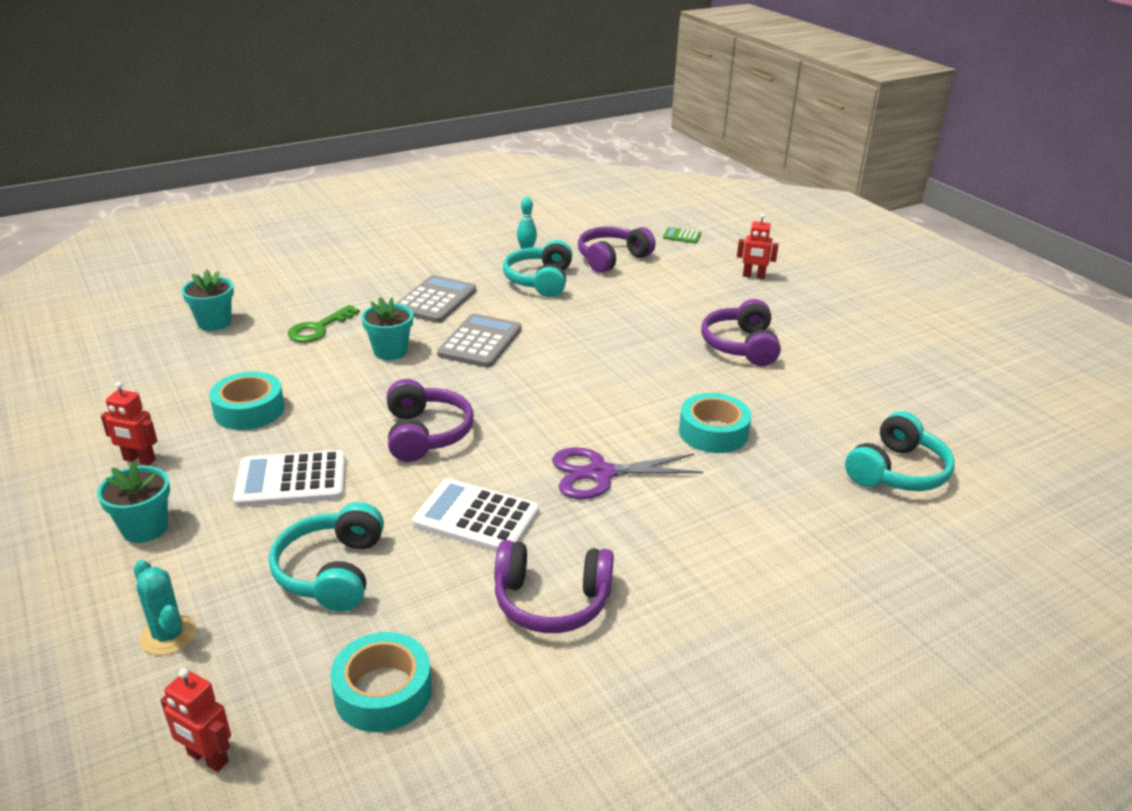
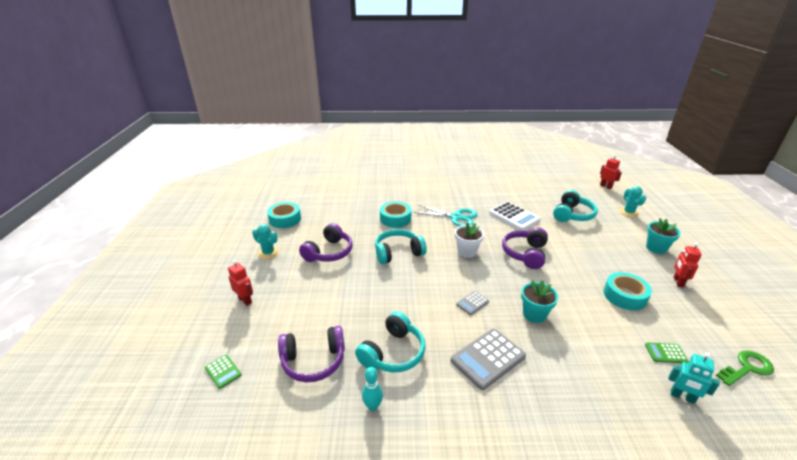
camera: 150 degrees left, 0 degrees up
(139, 460) = (678, 282): red robot -> red robot turned 120 degrees counterclockwise
(214, 323) = (682, 397): turquoise flower pot -> turquoise robot
(215, 355) = (665, 353): none -> green calculator
(291, 480) = (593, 250): white calculator -> none
(318, 328) = (587, 357): green key -> green key (747, 368)
(383, 692) = (556, 186): turquoise tape -> turquoise tape (285, 219)
(480, 342) = (472, 303): grey calculator -> grey calculator, size x0.51
(531, 408) = (467, 251): none -> white flower pot
(551, 601) = (499, 190): purple headphones -> none
(600, 473) = (456, 217): purple scissors -> turquoise scissors
(819, 322) = (268, 253): none -> turquoise cactus
(897, 471) = (348, 189): turquoise headphones -> turquoise headphones (398, 252)

